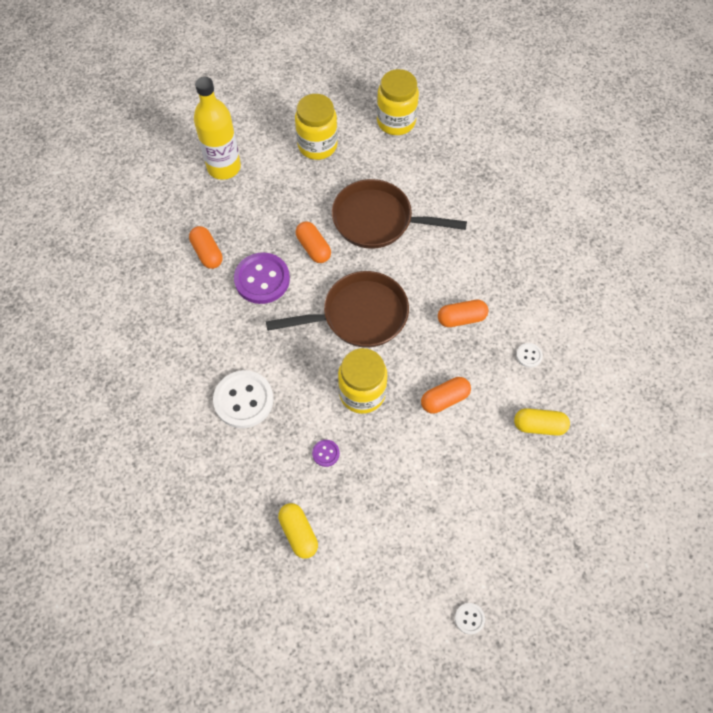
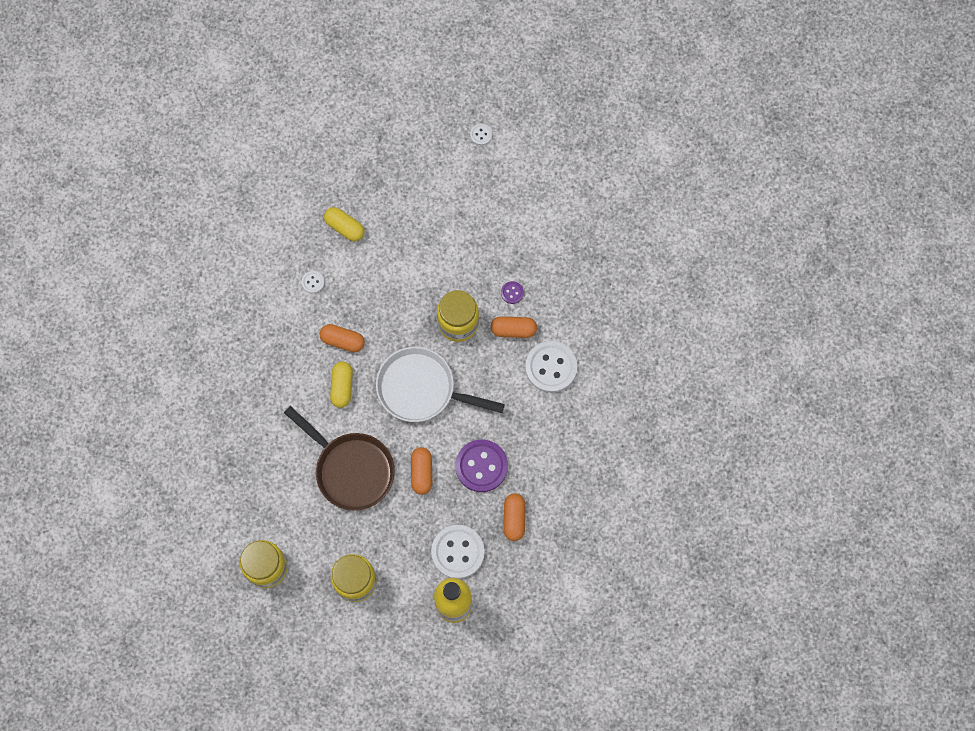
camera: 150 degrees left, 10 degrees up
(243, 205) = (457, 552): none -> white button
(298, 533) = (562, 248): yellow capsule -> yellow capsule (342, 387)
(359, 315) = (421, 388): brown pan -> white pan
(444, 399) = (400, 284): orange capsule -> orange capsule (513, 330)

